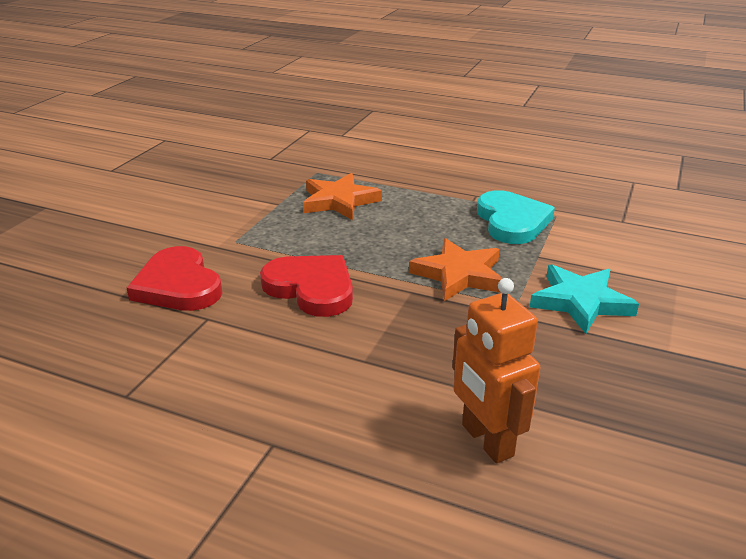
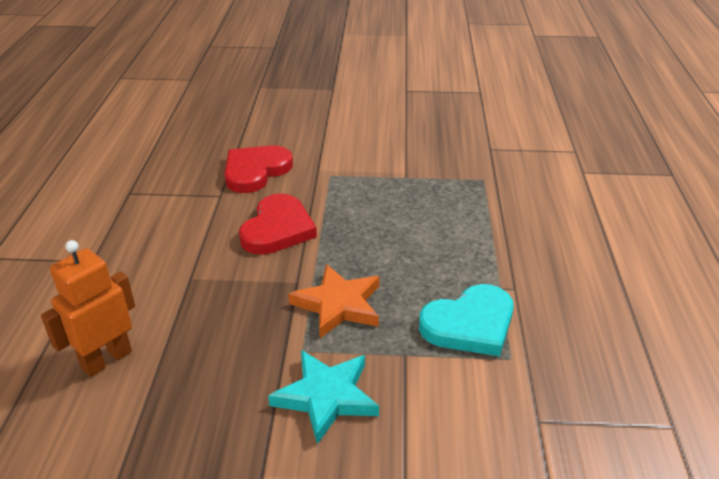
camera: 70 degrees right, 5 degrees up
(339, 201) = (433, 206): orange star -> none

